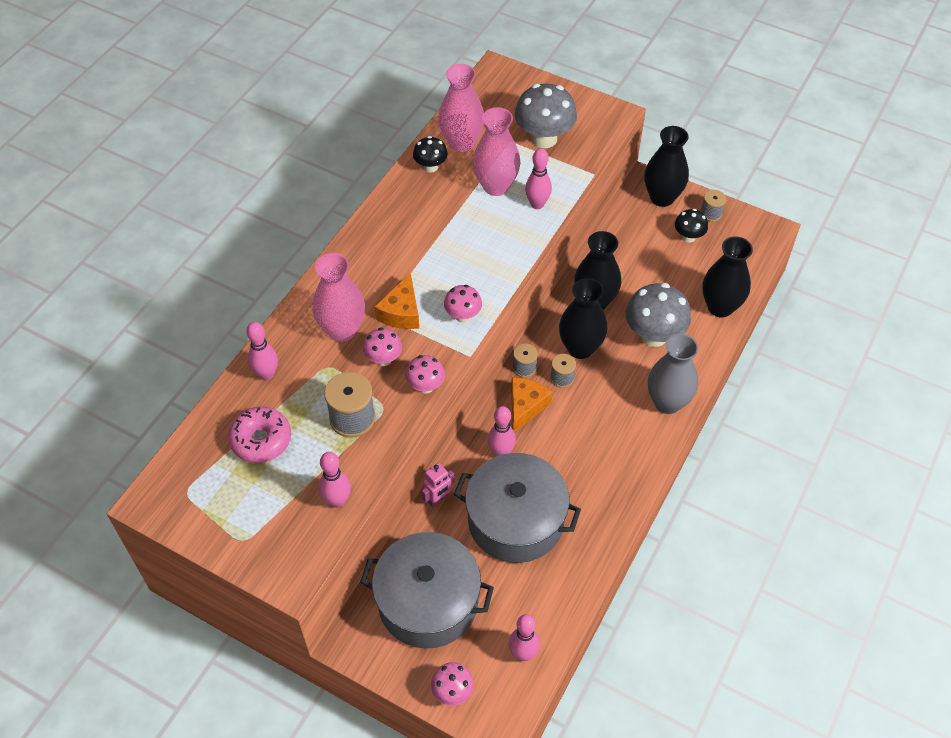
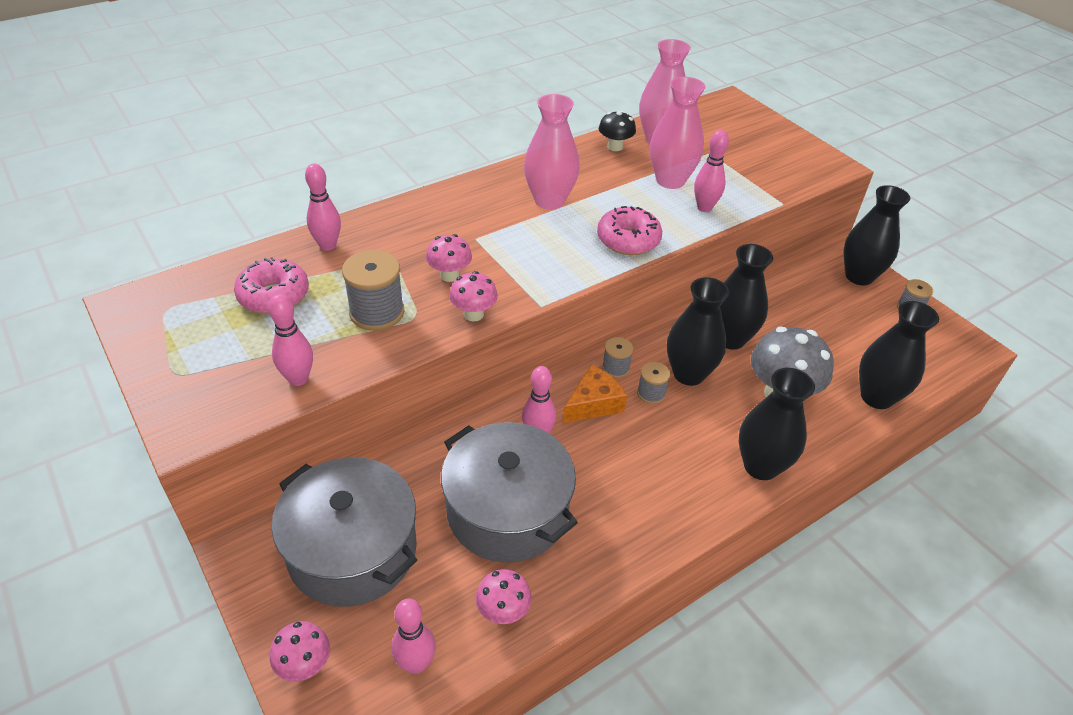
camera: 25 degrees right, 10 degrees down
(342, 330) = (429, 237): pink vase -> pink vase (549, 200)
(401, 312) = (498, 244): orange cheese -> none
(438, 499) = (439, 452): pink robot -> none
(463, 316) = (559, 269): pink mushroom -> pink mushroom (503, 612)
(497, 263) = (628, 240): none -> pink donut
(544, 138) = (746, 161): grey mushroom -> none
(667, 402) = (761, 466): grey vase -> black vase
(688, 237) = (871, 320): black mushroom -> none

